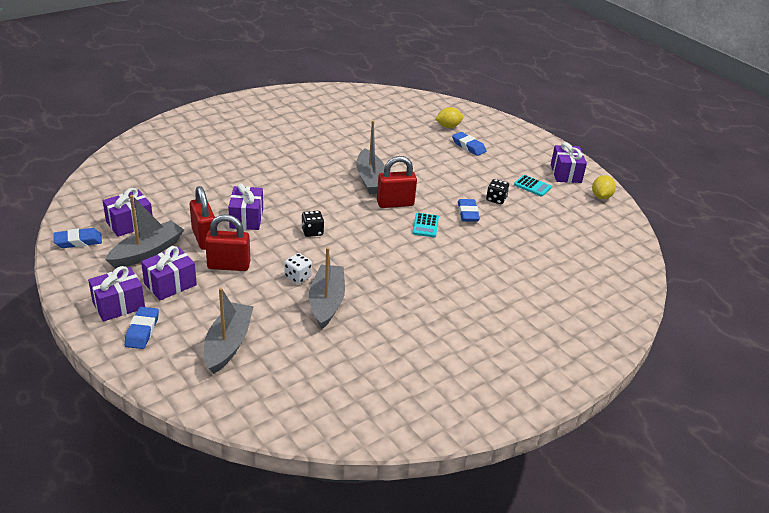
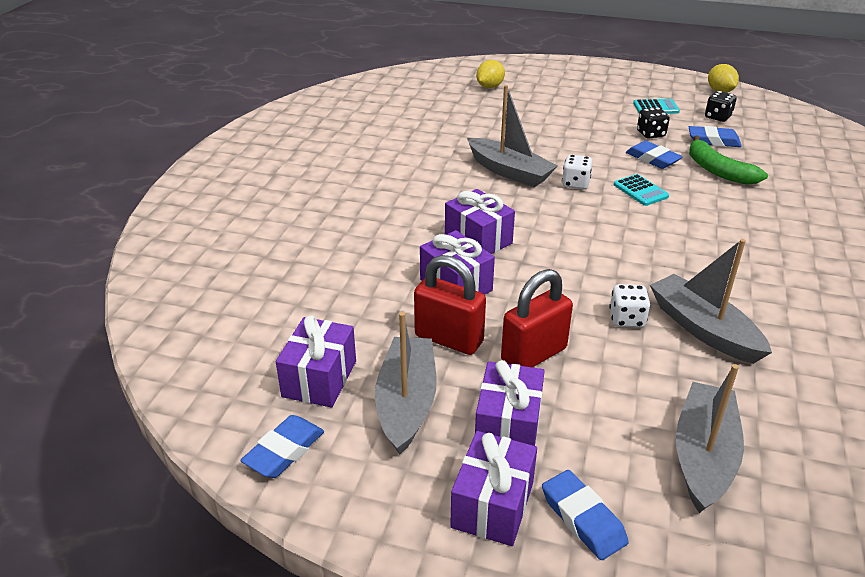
camera: 35 degrees left, 0 degrees up
(228, 344) = (703, 456): grey boat -> grey boat turned 45 degrees clockwise
(312, 232) = (551, 259): black dice -> black dice (717, 117)
(395, 203) = (575, 184): red padlock -> white dice
(468, 146) = (540, 97): blue eraser -> blue eraser (713, 141)
(496, 239) = (718, 171): none -> green banana
(565, 173) = (659, 84): purple gift -> purple gift (478, 239)

